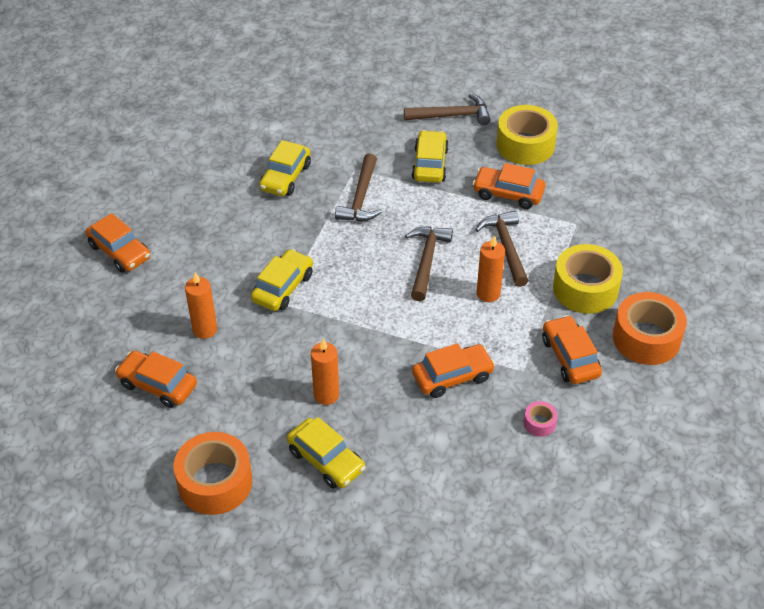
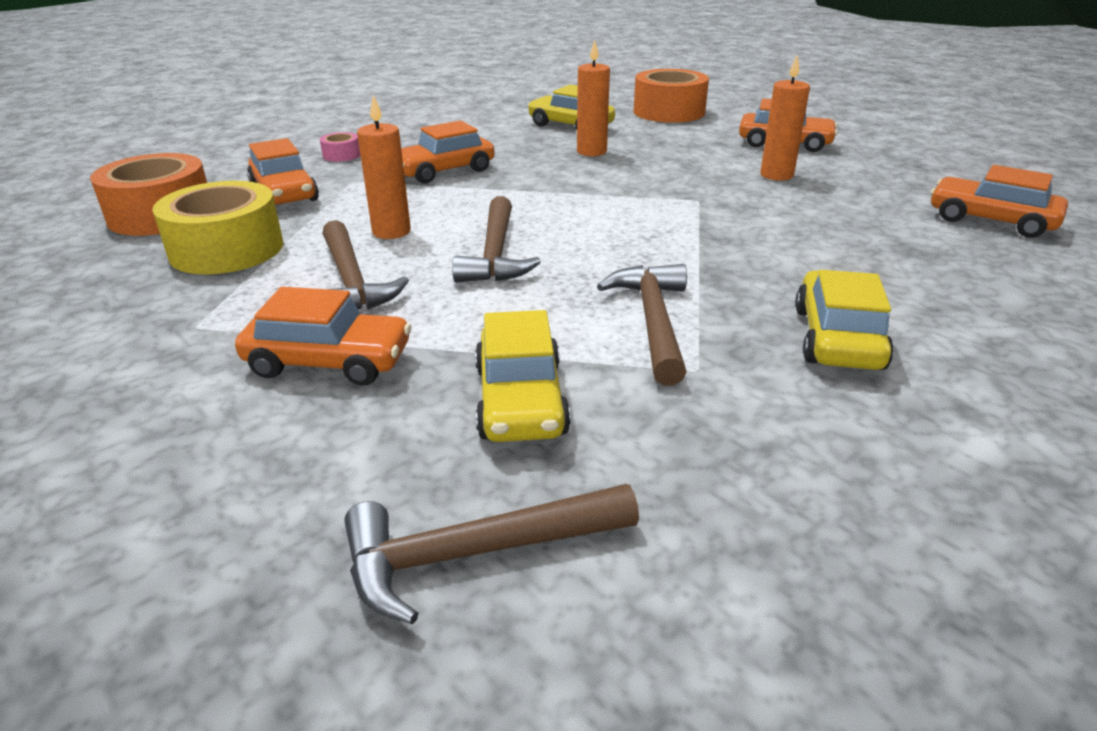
camera: 170 degrees right, 15 degrees down
(283, 287) = (708, 211): yellow car -> none
(525, 145) = (249, 483): yellow tape -> none

